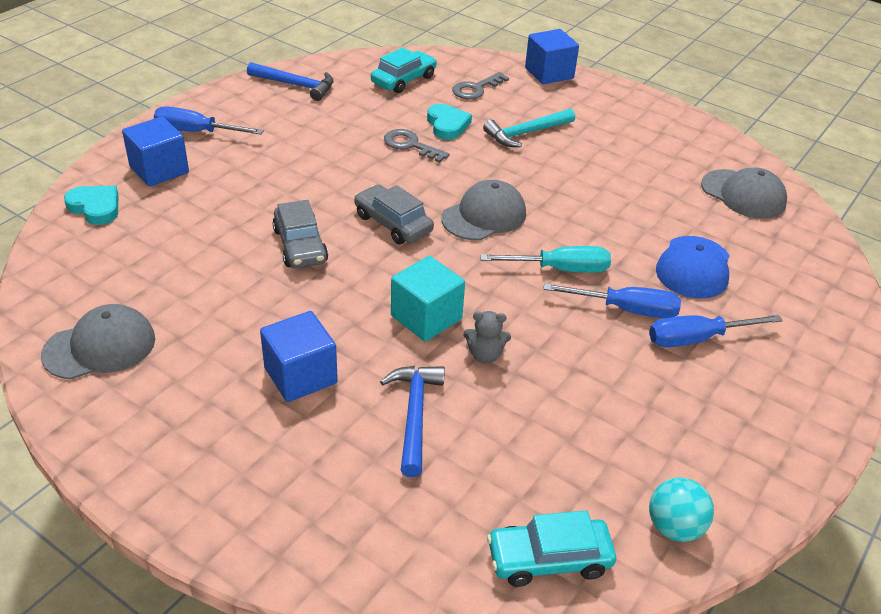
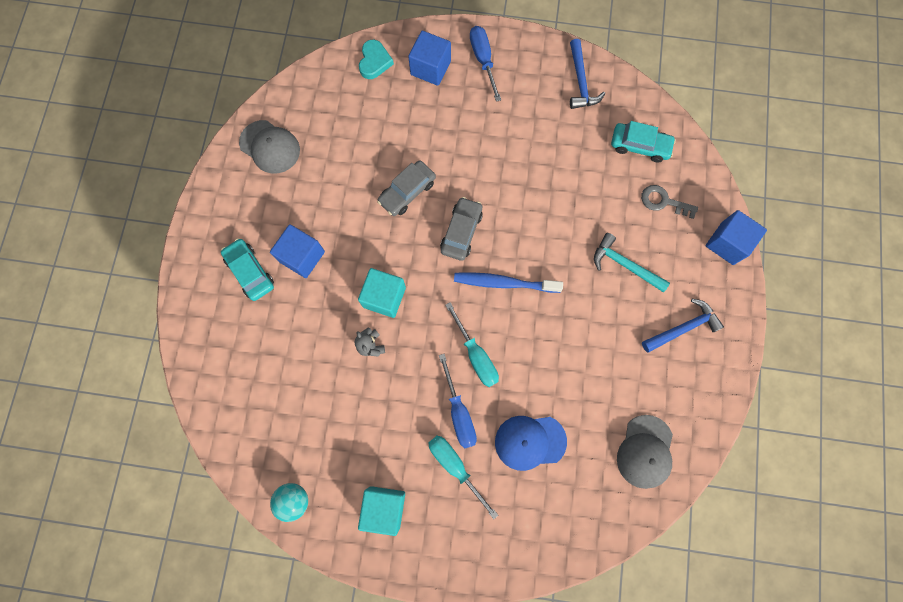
camera: 65 degrees right, 35 degrees up
(410, 145) = (556, 196): grey key -> none
(414, 415) = (304, 330): blue hammer -> blue hammer (682, 328)
(447, 125) = (598, 206): turquoise heart -> none
(484, 216) = (504, 283): grey cap -> blue toothbrush
(549, 559) = (243, 442): turquoise car -> turquoise car (250, 272)
(696, 339) = (455, 466): blue screwdriver -> turquoise screwdriver
(726, 427) = (384, 507): none -> turquoise cube

